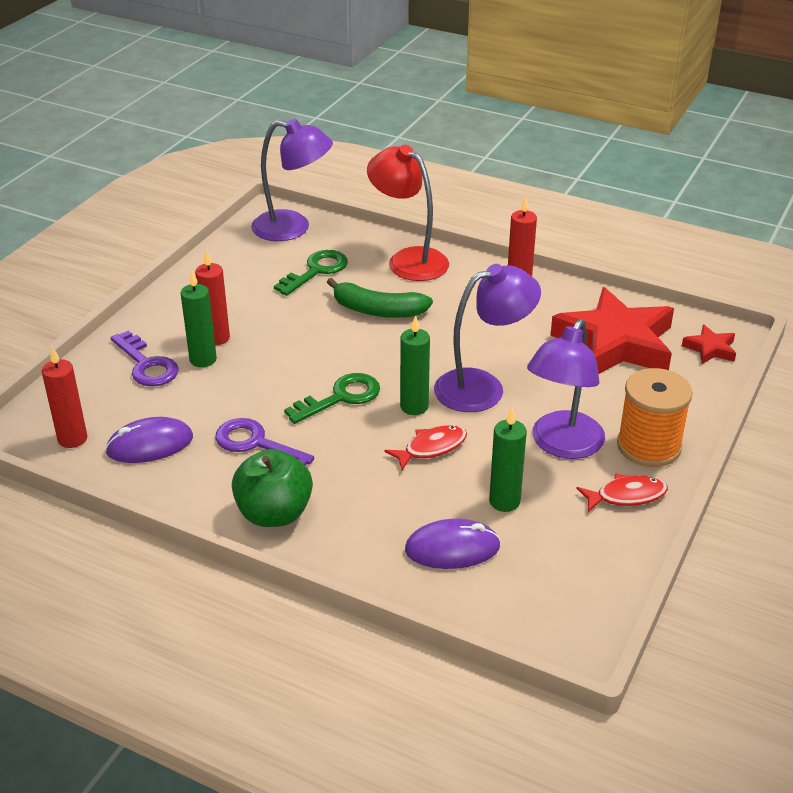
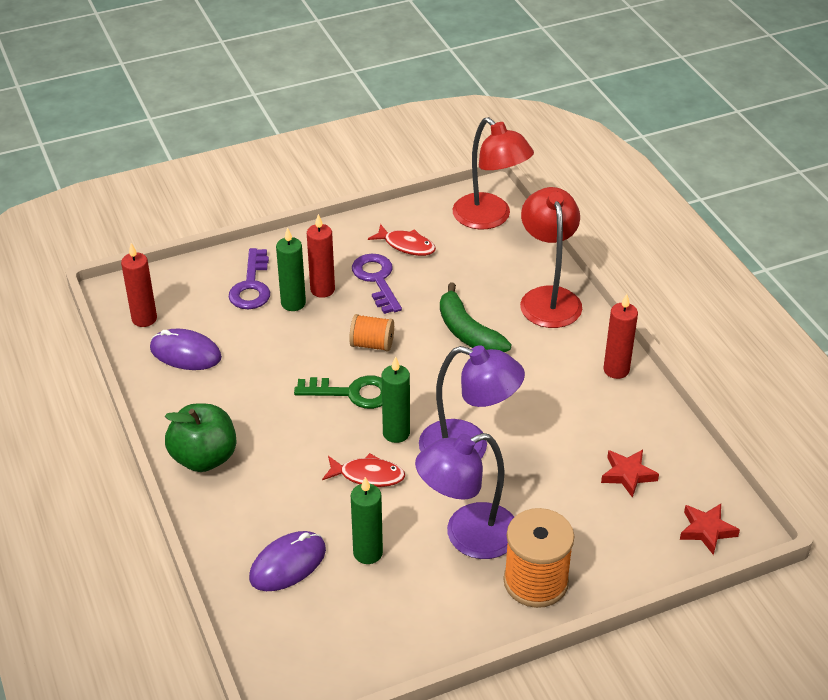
camera: 40 degrees right, 5 degrees up
(256, 444) = (252, 395): purple key -> purple key (377, 280)
(293, 228) = (489, 218): purple lamp -> red lamp
(311, 356) = (372, 344): none -> orange spool
(316, 271) = (462, 269): green key -> none
(452, 548) = (288, 564): purple mouse -> purple mouse turned 75 degrees counterclockwise
(615, 343) = (628, 475): red star -> red star, size x0.43
(626, 496) = (464, 610): red fish -> red fish (406, 245)

